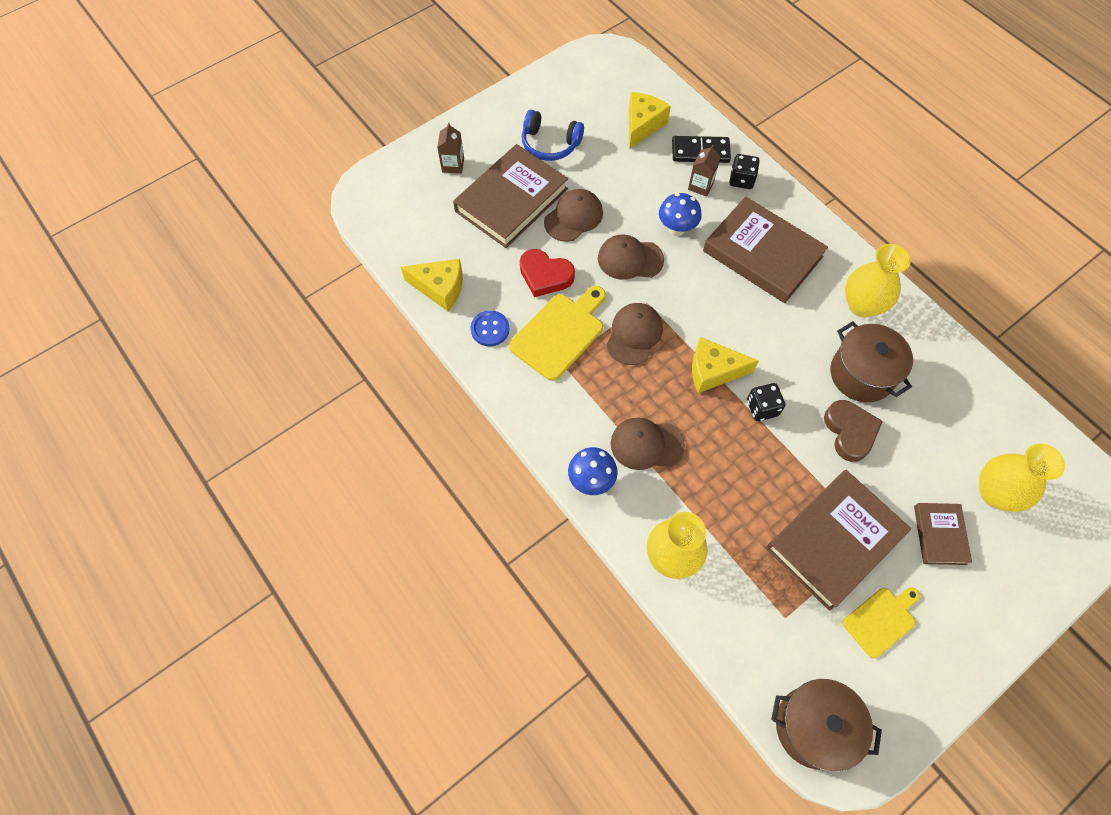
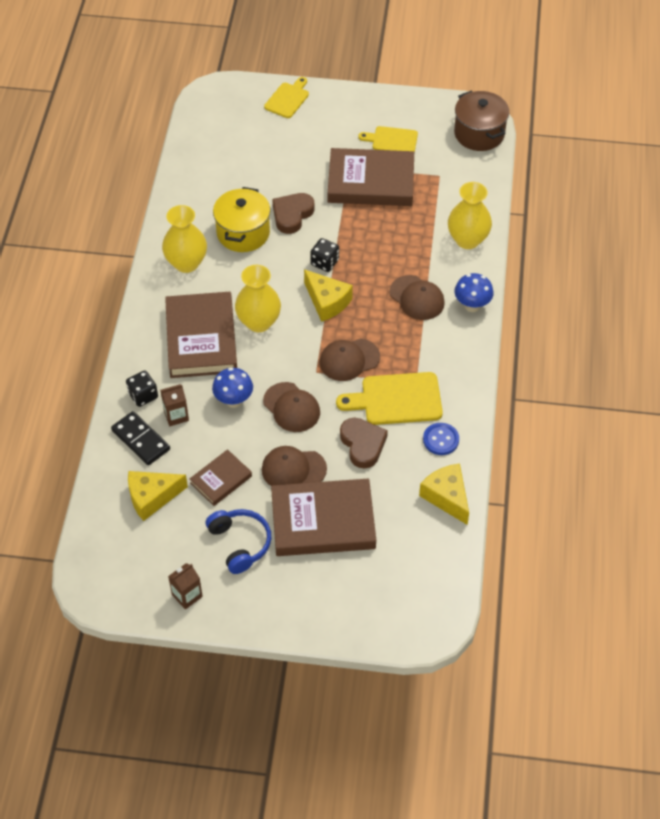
camera: 135 degrees left, 10 degrees down
(453, 165) = (335, 591): brown carton -> brown carton (187, 595)
(545, 275) = (363, 444): red heart -> brown heart
(861, 374) = (243, 233): brown pot -> yellow pot
(939, 535) = (313, 144): brown book -> brown book (221, 480)
(995, 493) = (257, 136): yellow vase -> yellow vase (259, 322)
(1038, 572) = (288, 99): none -> yellow cutting board

